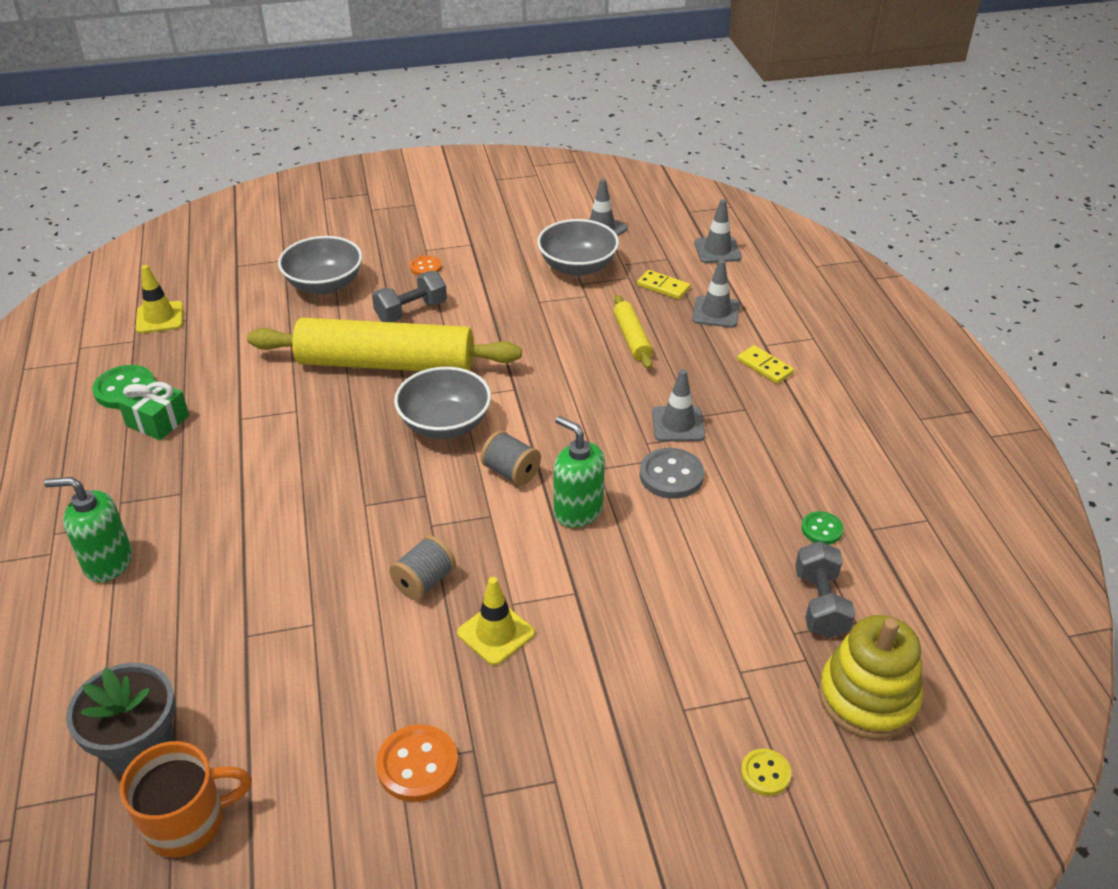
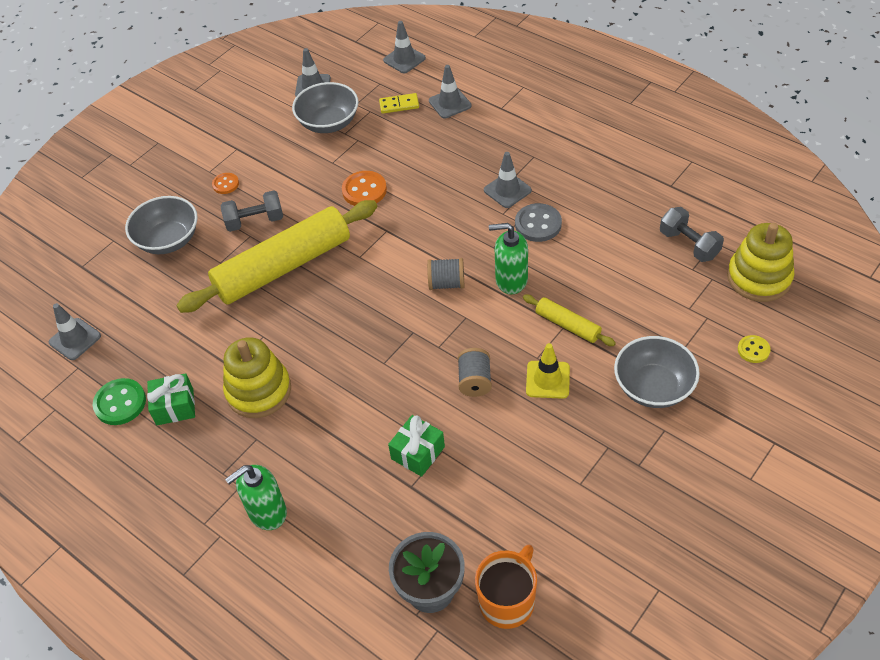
camera: 35 degrees left, 10 degrees up
(160, 318) = (75, 339): yellow traffic cone -> grey traffic cone
(234, 454) = (258, 391): none -> yellow stacking toy
(290, 609) = (418, 453): none -> green gift
(411, 311) = (255, 221): grey dumbbell -> grey dumbbell turned 60 degrees clockwise
(417, 765) = (590, 477): orange button -> orange button (364, 190)
(445, 424) = (371, 281): grey bowl -> grey bowl (653, 387)
(632, 338) = (419, 152): yellow rolling pin -> yellow rolling pin (567, 325)
(765, 367) = (516, 122): yellow domino -> none
(821, 529) = (647, 202): green button -> none

